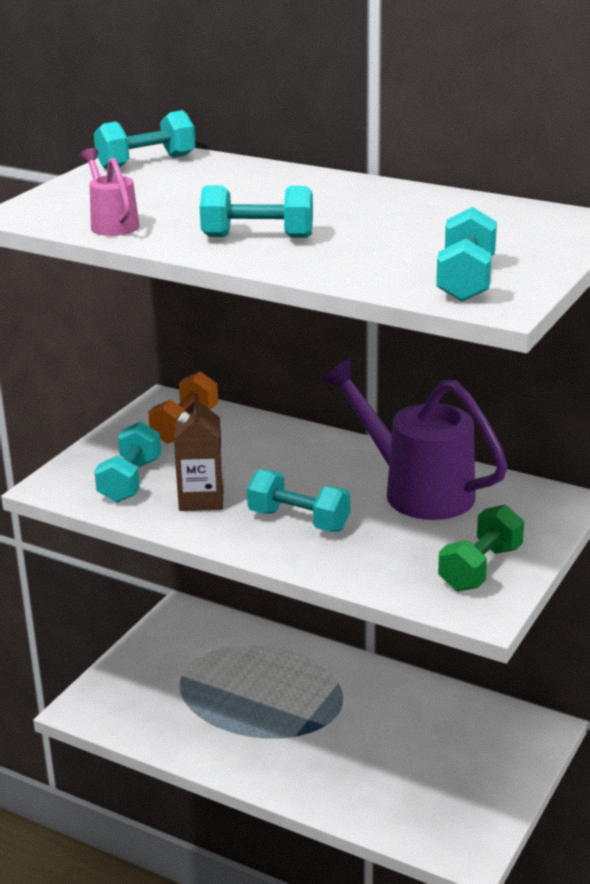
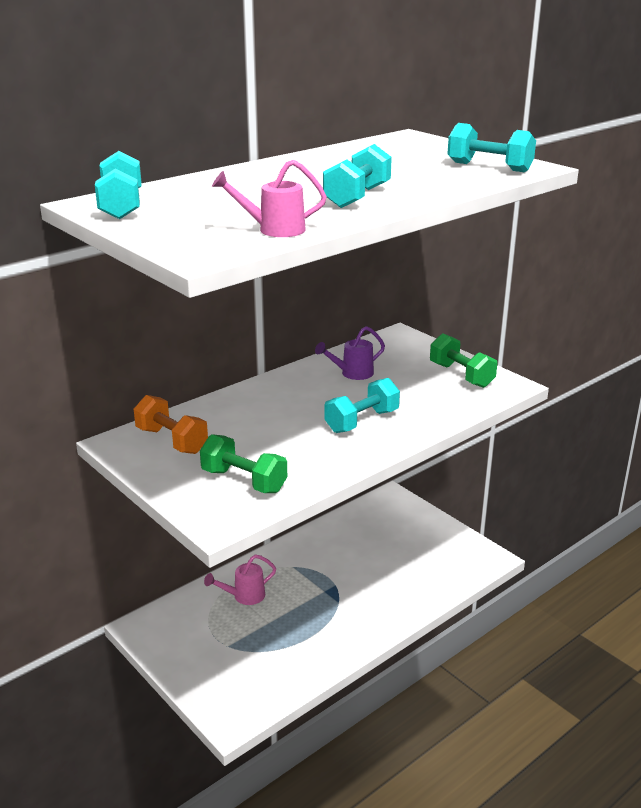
camera: 70 degrees left, 0 degrees up
(130, 481) = (244, 481): turquoise dumbbell -> green dumbbell
(201, 499) = (300, 454): brown carton -> none
(264, 662) = (244, 596): none -> pink watering can
(416, 490) = (352, 373): purple watering can -> purple watering can, size x0.49

